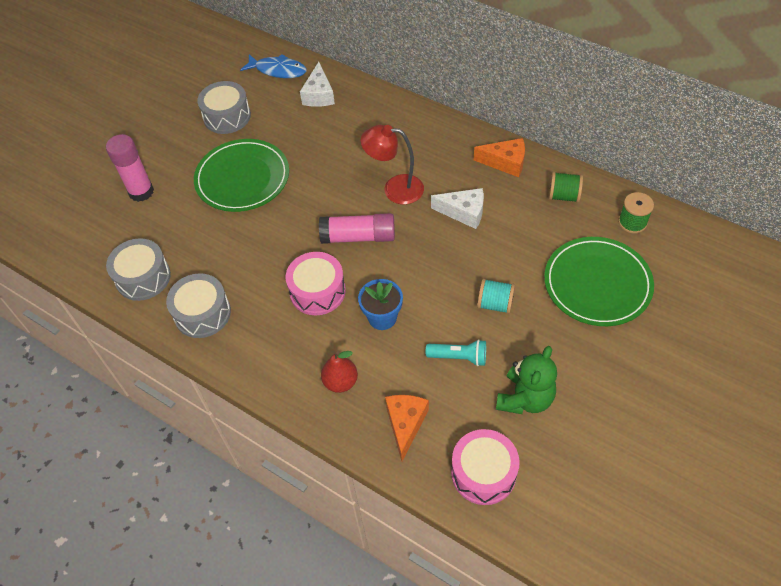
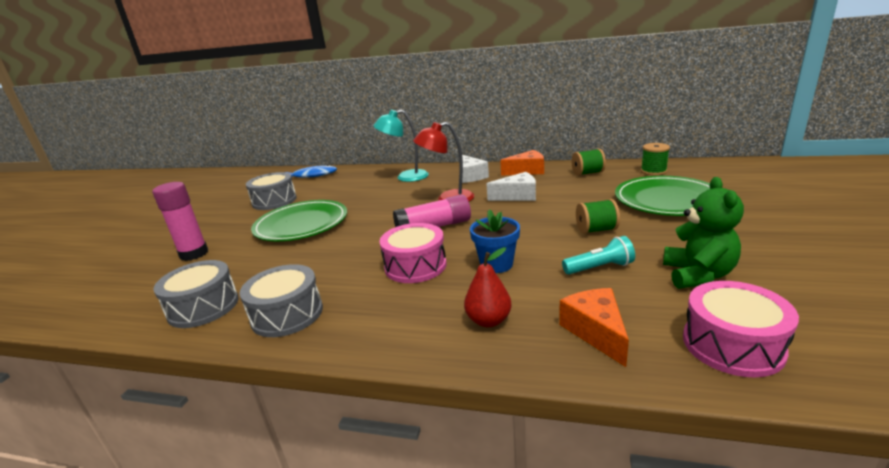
camera: 20 degrees left, 30 degrees down
(319, 95) = (352, 177): white cheese -> white cheese (470, 176)
(374, 120) = (405, 177): none -> turquoise lamp
(495, 304) = (596, 230): turquoise spool -> green spool

